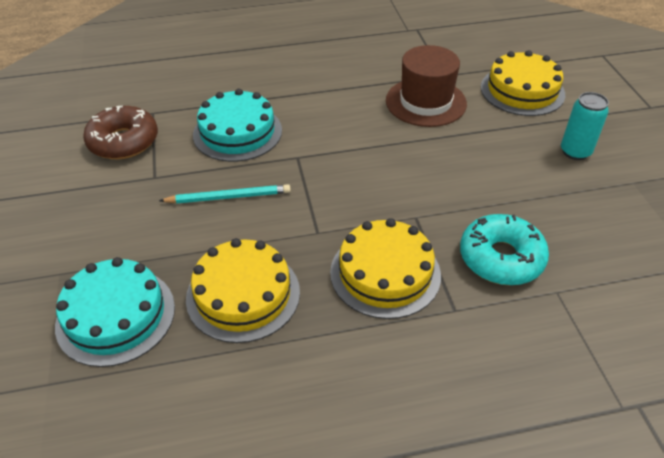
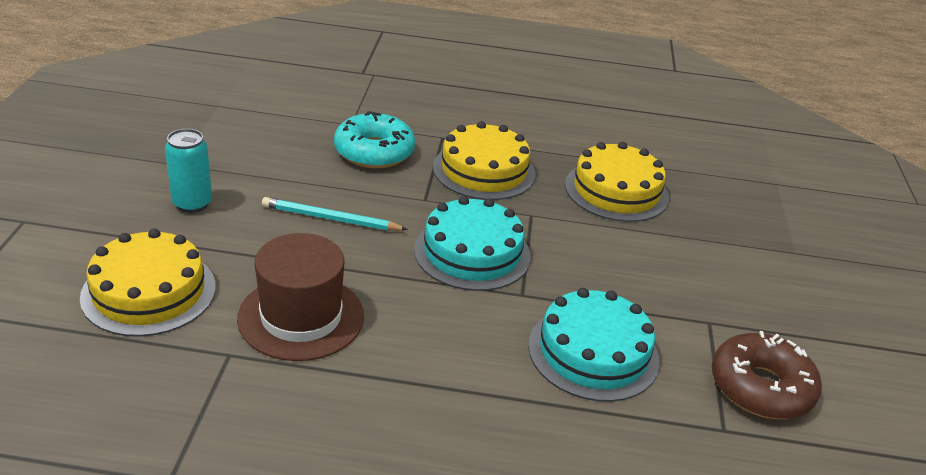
camera: 165 degrees left, 10 degrees down
(116, 316) = (731, 207): turquoise cake -> turquoise cake (472, 252)
(228, 197) = (618, 272): turquoise pencil -> turquoise pencil (330, 219)

